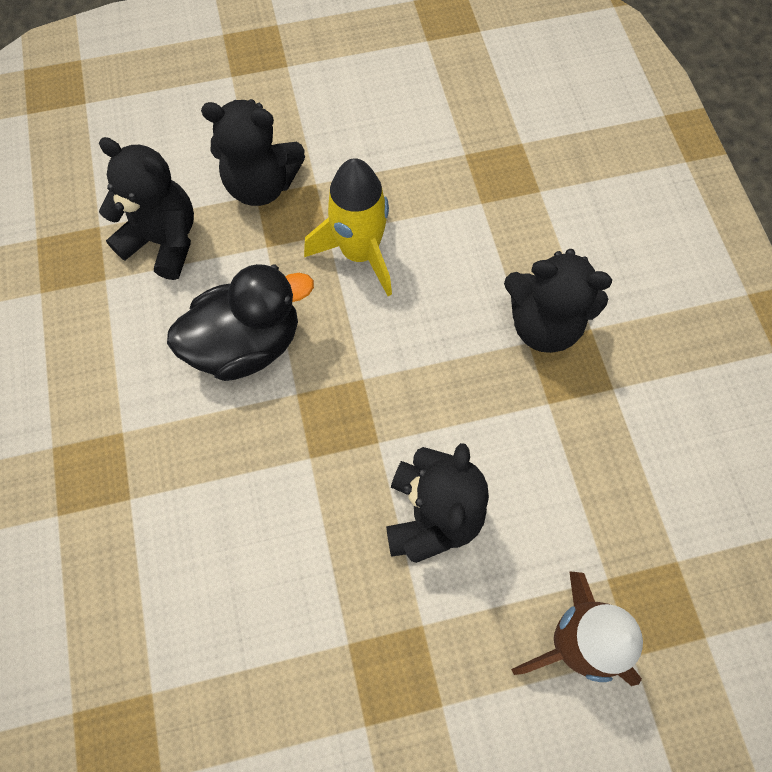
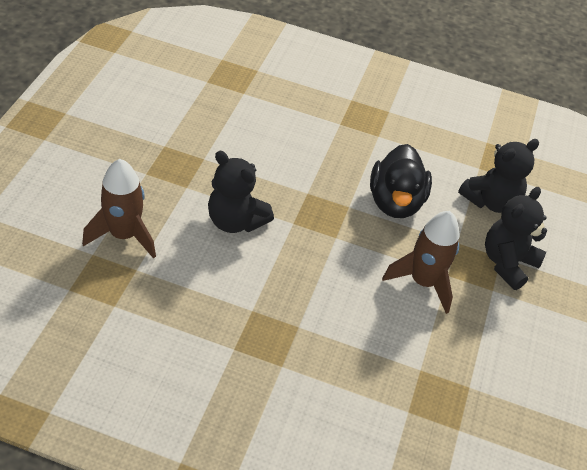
camera: 115 degrees right, 20 degrees down
(360, 253) = (423, 282): yellow rocket -> brown rocket
(543, 324) = (304, 342): black teddy bear -> none

